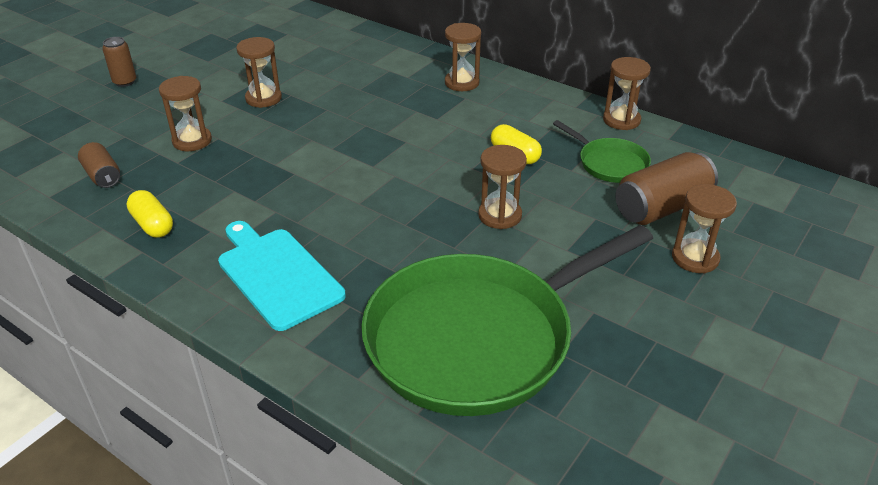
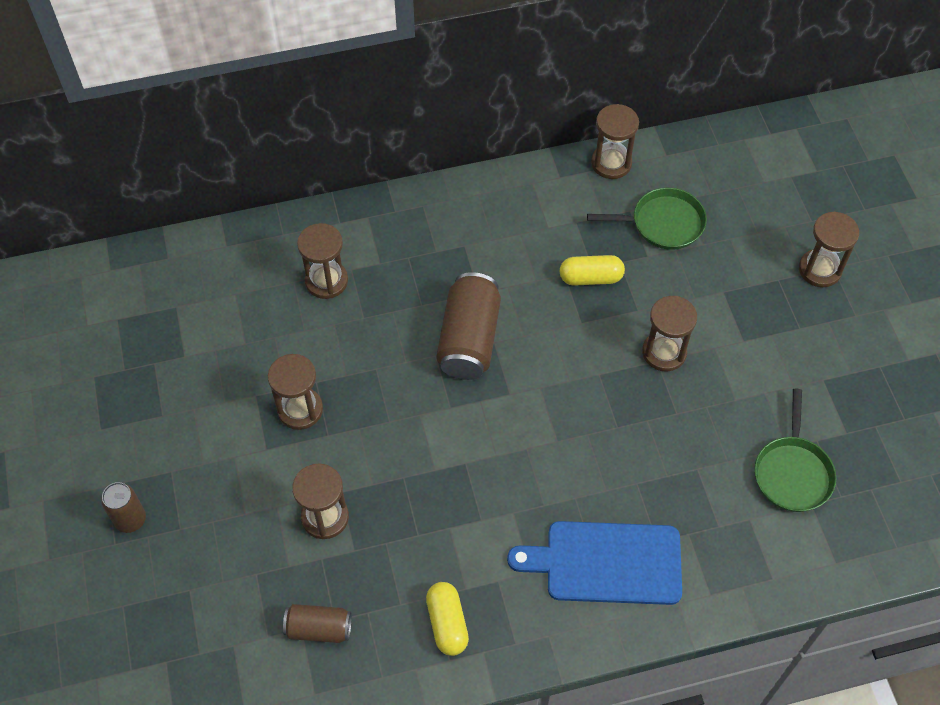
camera: 50 degrees left, 20 degrees up
(152, 225) = (447, 623): yellow capsule -> yellow capsule turned 75 degrees clockwise
(277, 275) = (606, 563): turquoise cutting board -> blue cutting board
(462, 83) = (435, 229): brown hourglass -> brown hourglass (326, 281)
(478, 338) = (792, 473): green pan -> green pan, size x0.44
(661, 207) = (748, 239): brown can -> brown can (469, 339)

